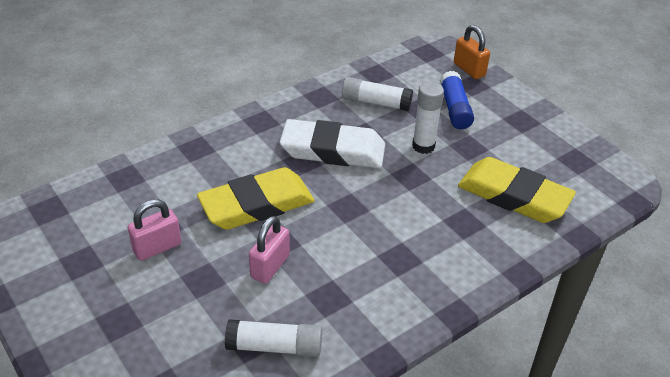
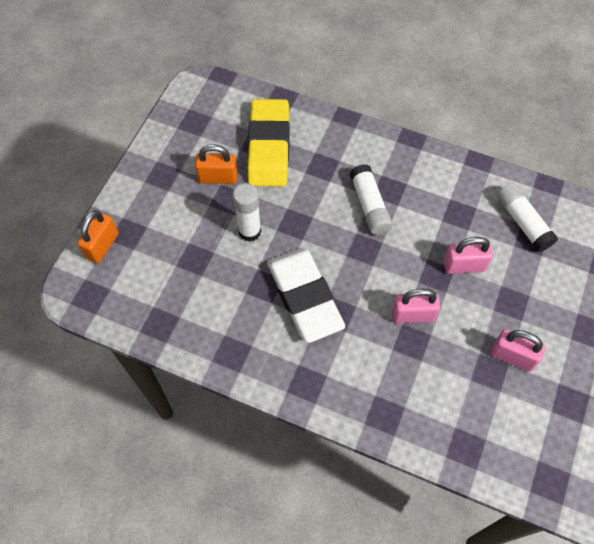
camera: 120 degrees left, 20 degrees up
(257, 205) = (413, 315): yellow eraser -> pink padlock
(376, 102) = (210, 299): white glue stick -> white glue stick (369, 205)
(455, 108) = (177, 231): blue glue stick -> none
(497, 150) = (218, 177): none -> orange padlock

